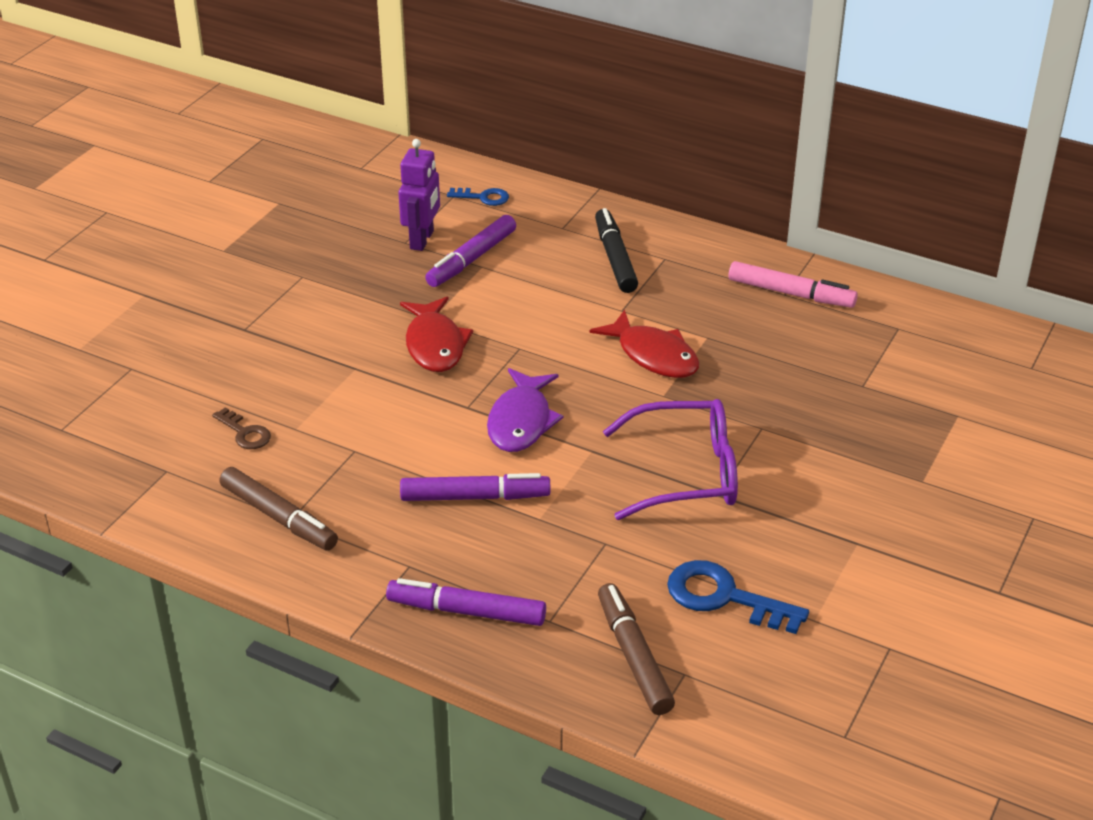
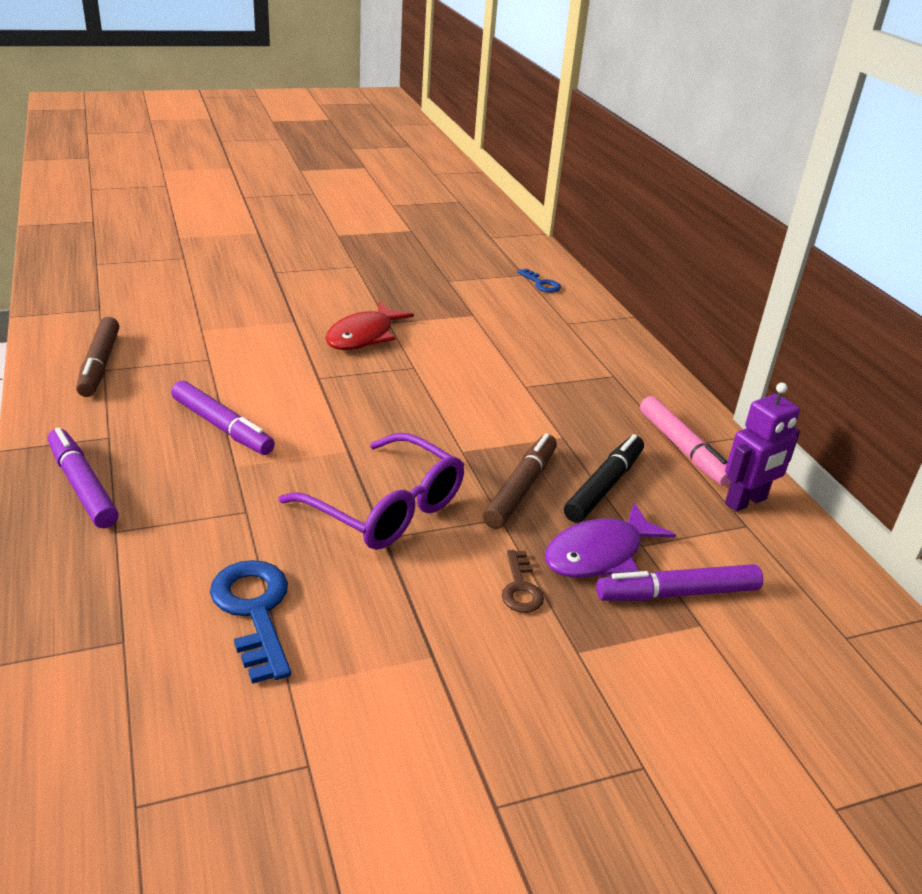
camera: 40 degrees right, 5 degrees down
(245, 433) = (172, 316): brown key -> brown key (520, 588)
(422, 240) = (460, 284): purple robot -> purple robot (746, 501)
(472, 259) = (474, 308): purple marker -> purple marker (678, 593)
(521, 421) = (335, 405): purple fish -> purple fish (599, 554)
(615, 259) = (574, 357): black marker -> black marker (603, 486)
(634, 657) = (115, 599): brown marker -> brown marker (520, 489)
(653, 355) = (499, 423): red fish -> none

